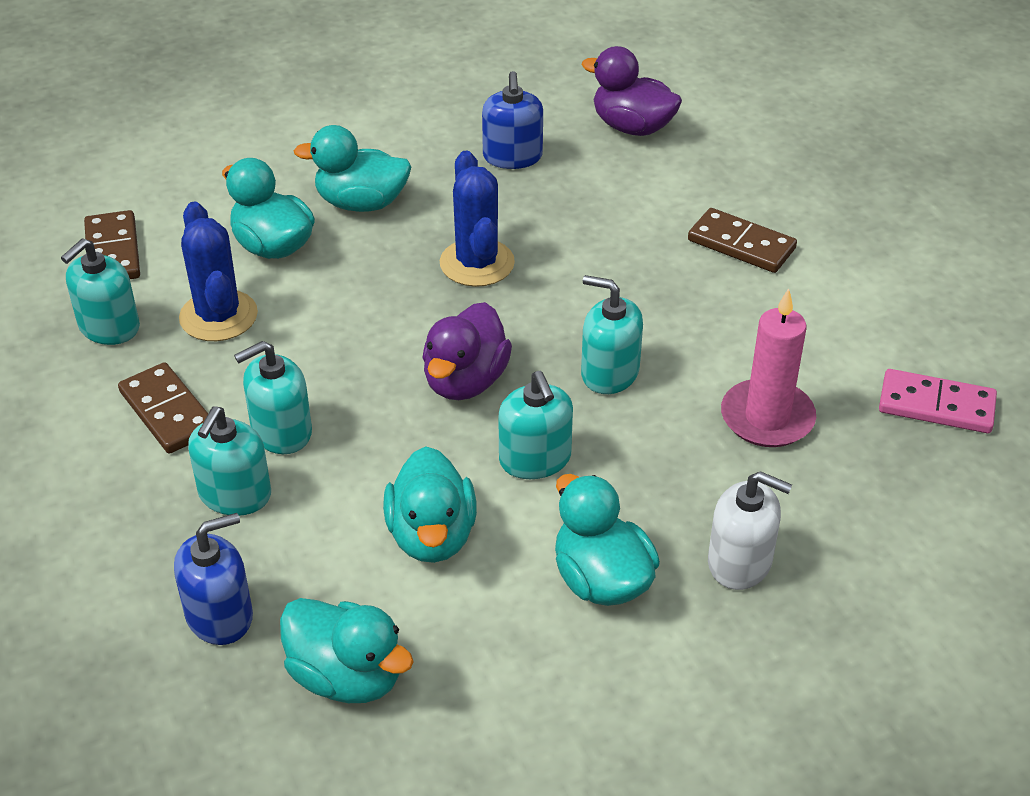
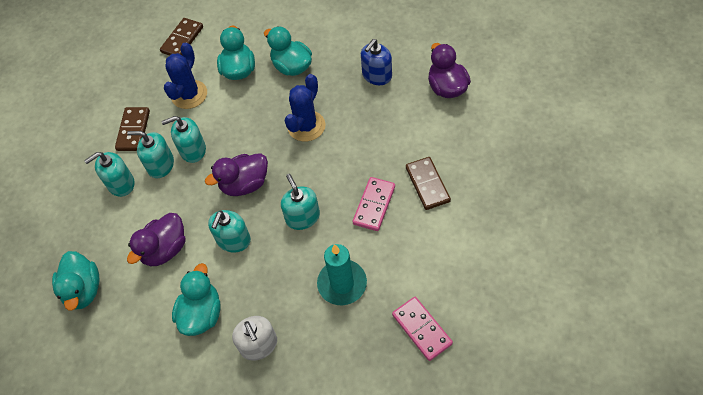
camera: 45 degrees right, 15 degrees up
(109, 327) = (149, 77): turquoise soap dispenser -> turquoise soap dispenser (193, 150)
(220, 616) = (70, 234): blue soap dispenser -> none
(432, 536) = (165, 249): turquoise duck -> purple duck
(697, 304) = (374, 205): none -> pink domino
(767, 418) = (342, 284): pink candle -> turquoise candle

